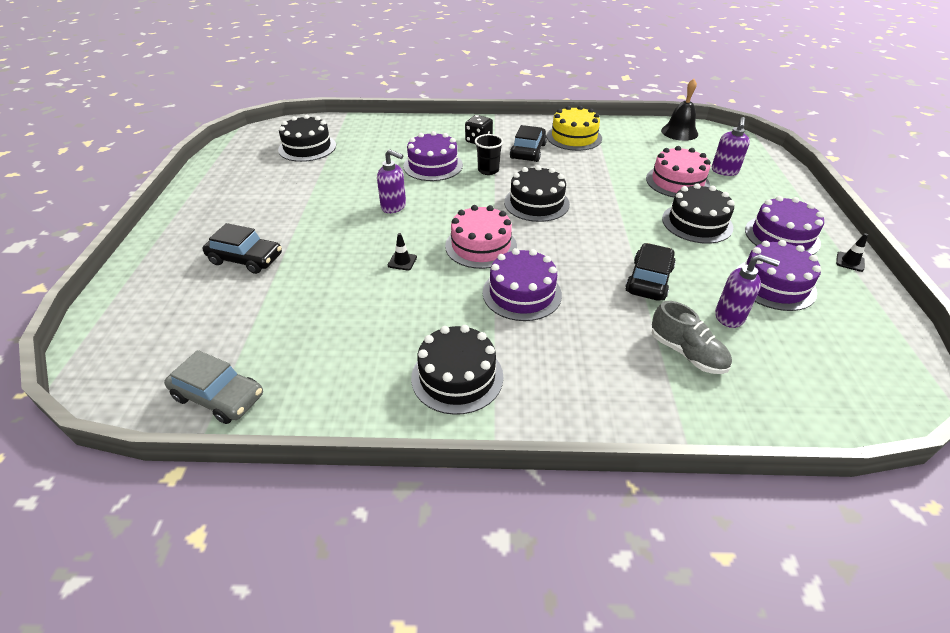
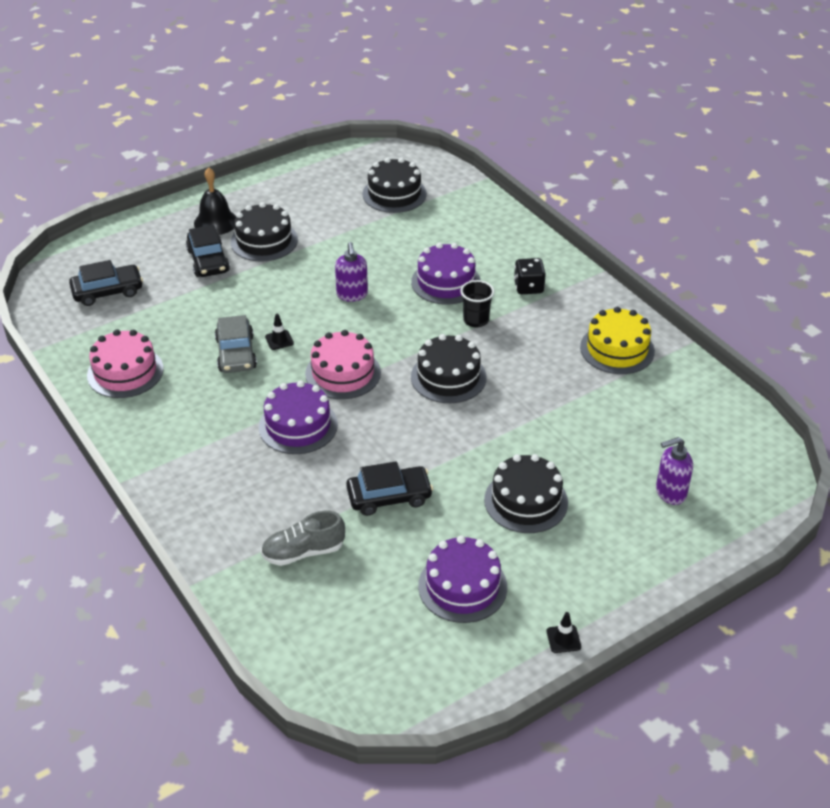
camera: 55 degrees right, 0 degrees up
(219, 396) = (70, 336): grey car -> grey car (236, 353)
(457, 377) = (172, 434): black cake -> black cake (264, 241)
(528, 151) = (545, 329): black car -> black car (108, 291)
(677, 182) = (601, 461): pink cake -> pink cake (125, 372)
(679, 132) = (733, 427): black bell -> black bell (215, 222)
(687, 353) = (303, 552): grey shoe -> grey shoe turned 60 degrees clockwise
(730, 316) = (380, 567): purple soap dispenser -> none
(782, 236) = (564, 574): purple cake -> none

